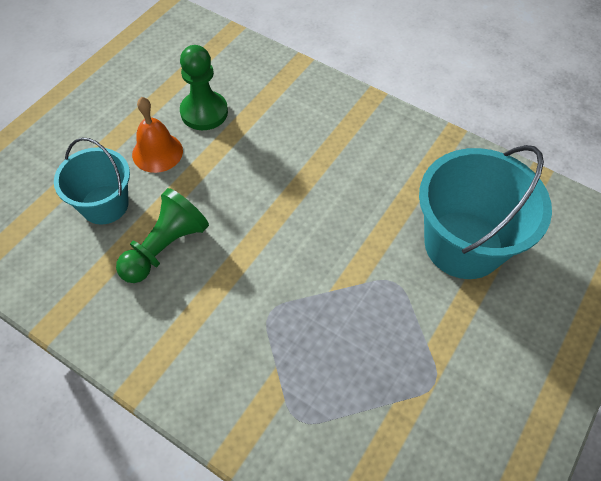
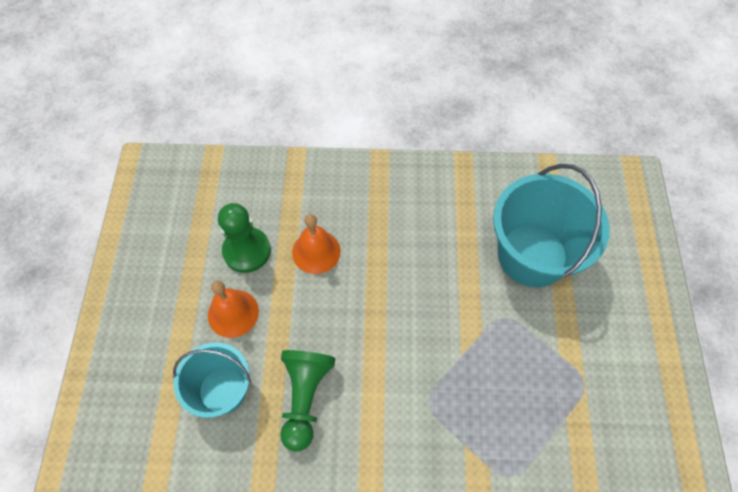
camera: 30 degrees left, 5 degrees up
(261, 141) = (316, 251): none -> orange bell

